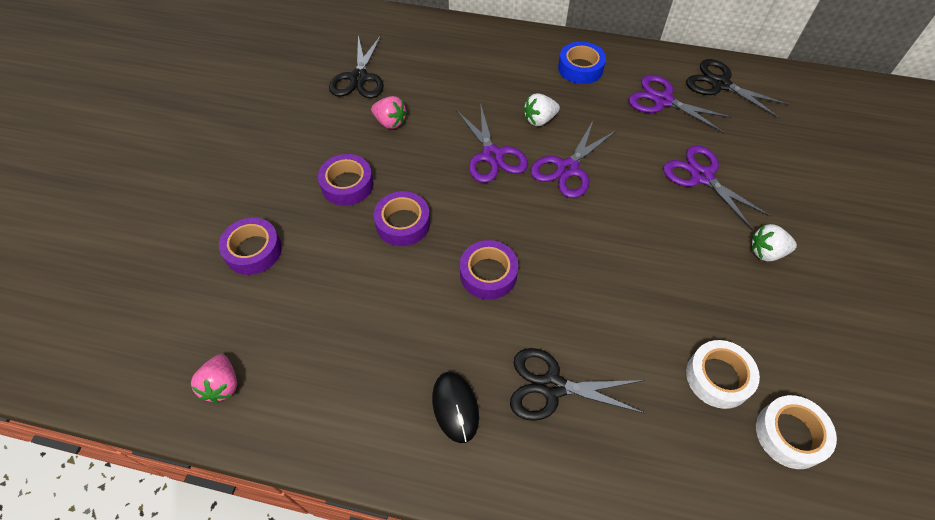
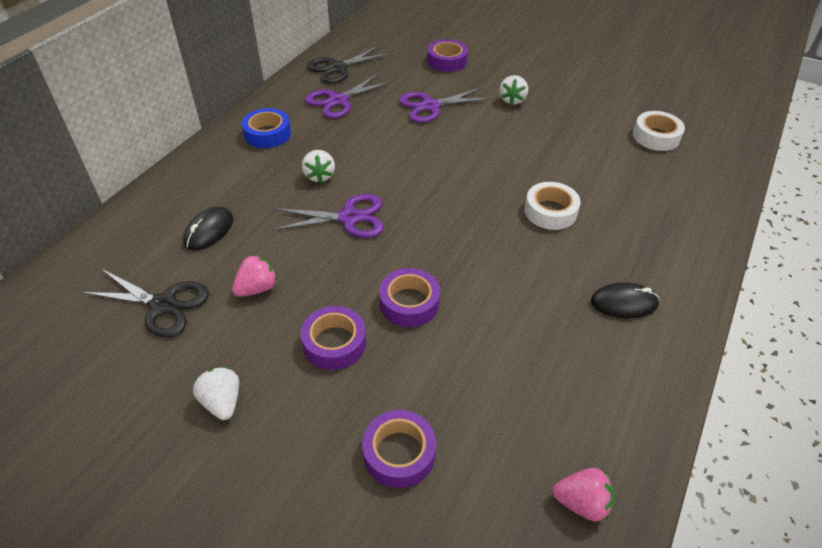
camera: 75 degrees left, 10 degrees down
(282, 138) = (222, 402): none -> white strawberry
(442, 75) = (209, 231): none -> black mouse
(488, 274) = (491, 252): purple tape -> purple tape (447, 61)
(552, 386) = (610, 238): black scissors -> none
(567, 169) = (389, 173): purple scissors -> none
(718, 377) = (611, 153): white tape -> white tape (550, 211)

